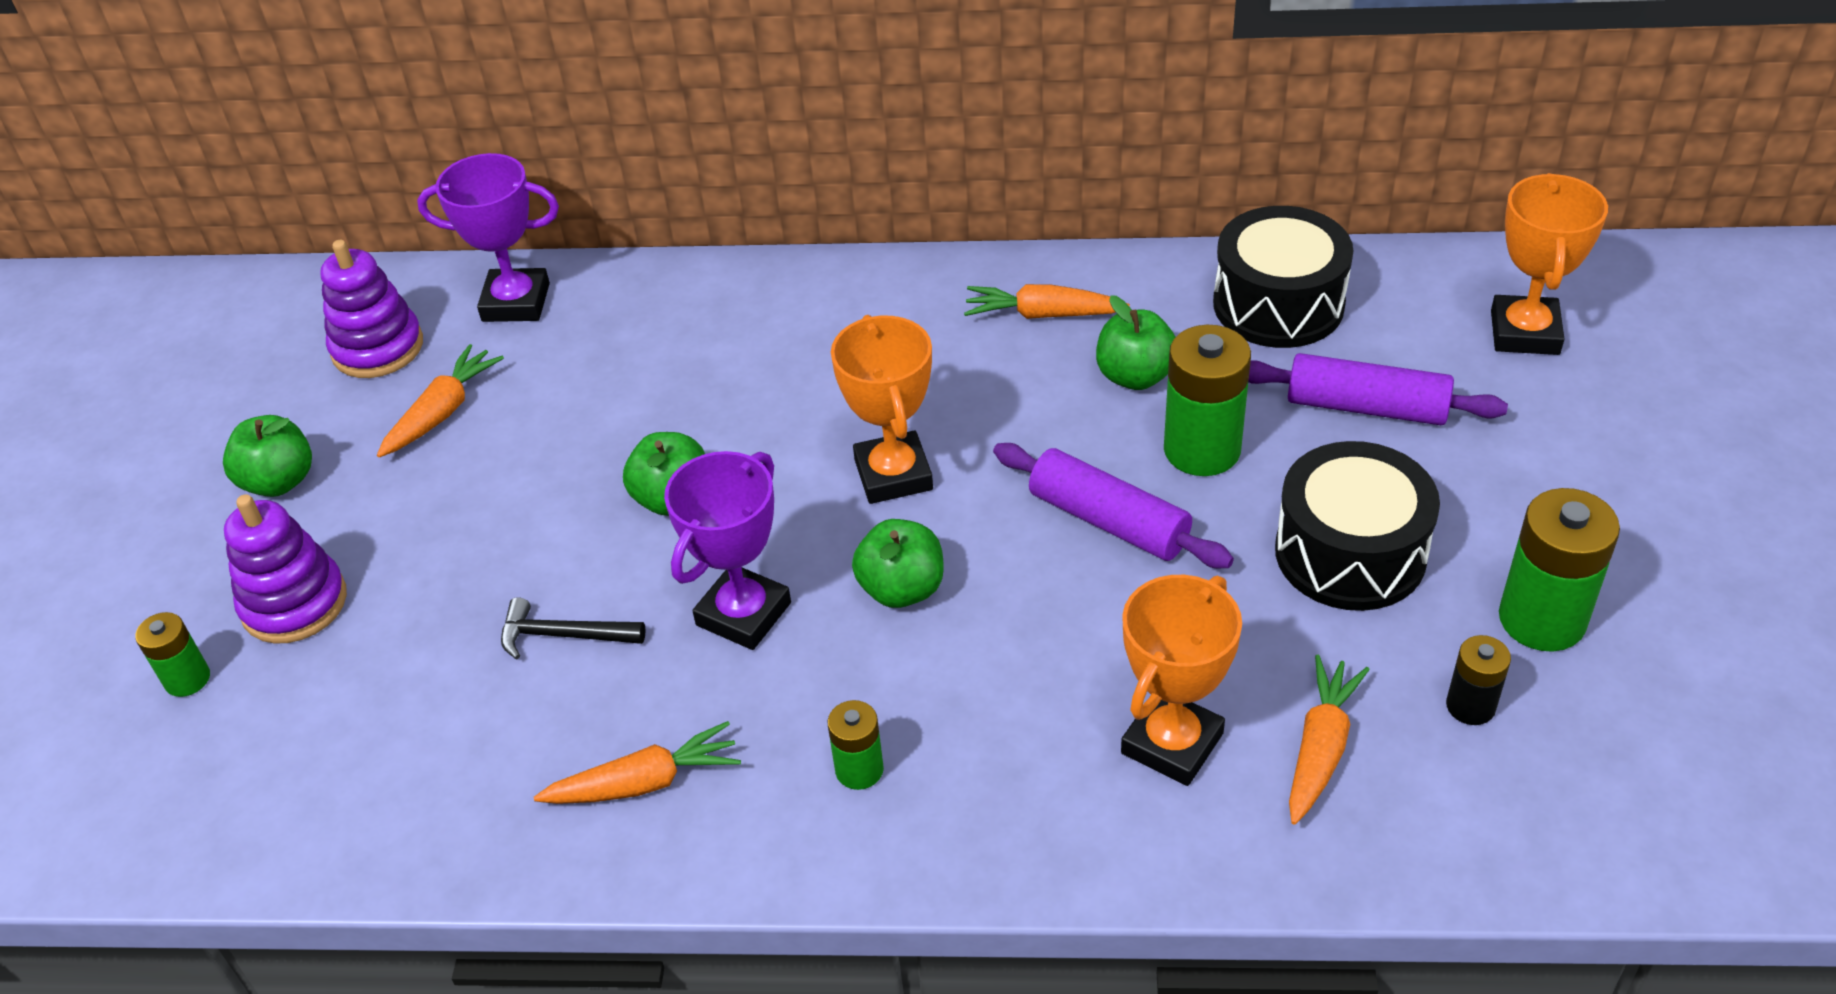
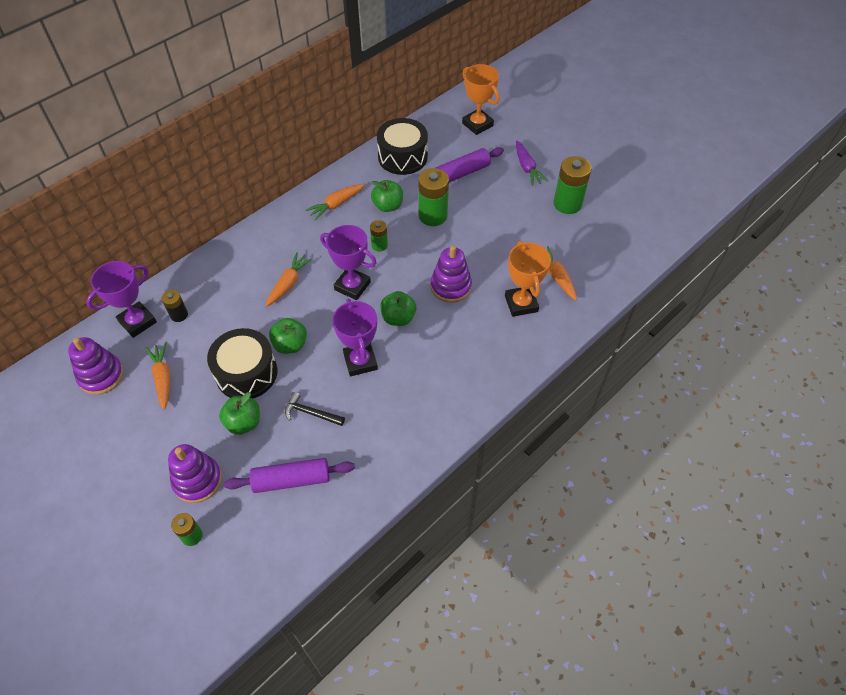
camera: 50 degrees left, 10 degrees up
(279, 481) = (129, 448): green apple -> green apple (243, 422)
(563, 635) = (311, 413): black hammer -> black hammer turned 60 degrees clockwise
(644, 783) = (395, 432): orange carrot -> orange carrot (288, 283)
(859, 770) = (451, 377): green battery -> green battery (379, 245)
(893, 475) = (352, 286): orange trophy -> purple trophy
(1070, 605) = (451, 286): none -> purple stacking toy
(1108, 521) = (432, 255): purple rolling pin -> purple rolling pin (291, 480)
(1350, 553) = (504, 218): black drum -> black drum (246, 373)
(1470, 706) = (576, 239): black battery -> black battery (179, 315)
(1535, 484) = (527, 167): none -> purple carrot

